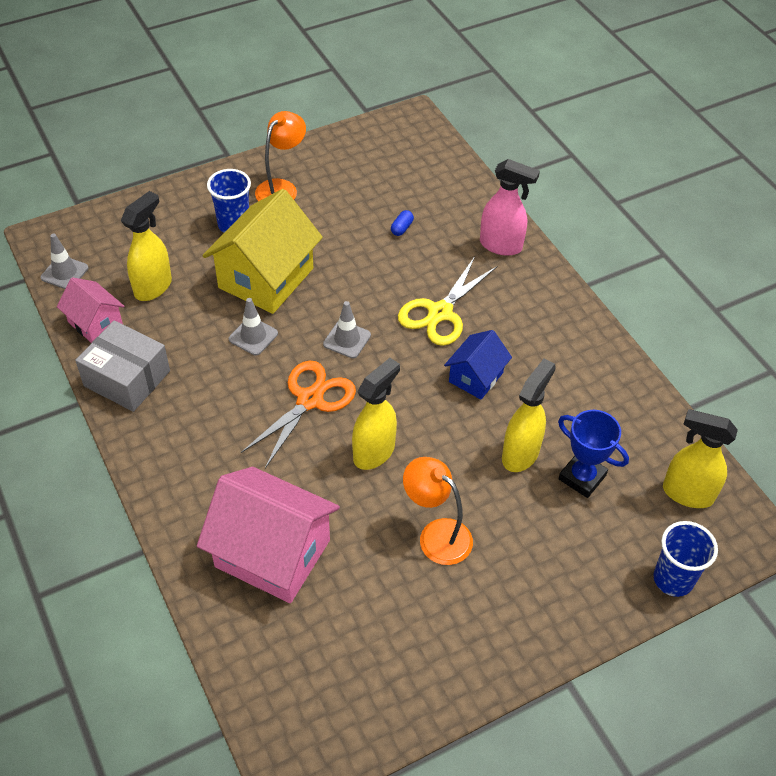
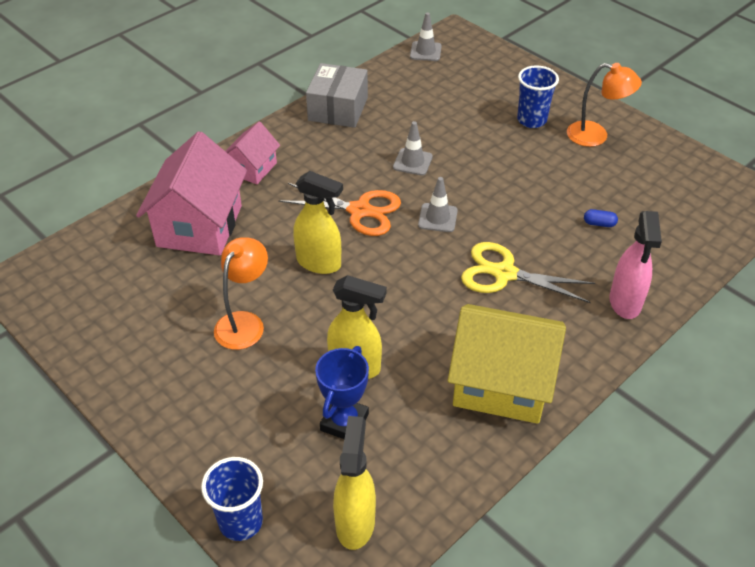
camera: 75 degrees right, 5 degrees down
(95, 323) = (384, 79): pink house -> pink house (252, 168)
(153, 287) = (436, 96): yellow spray bottle -> none
(266, 278) = (482, 153): yellow house -> yellow house (501, 384)
(476, 377) = (435, 315): blue house -> none

